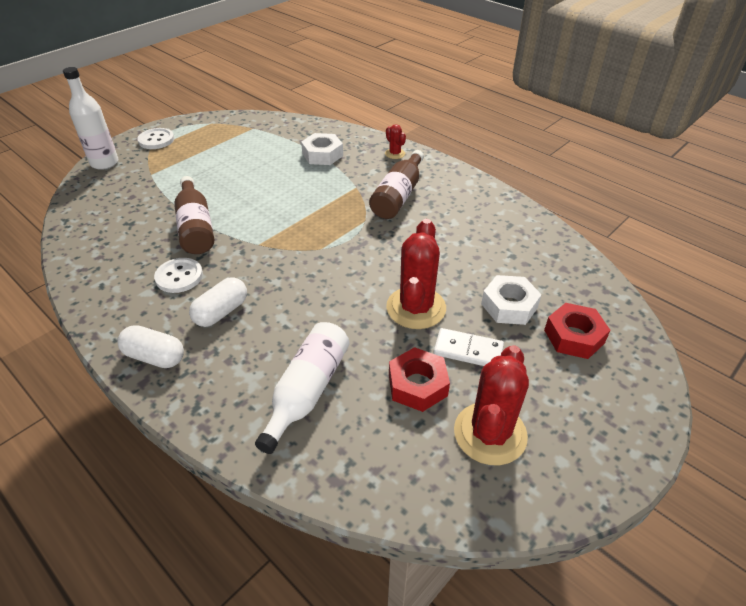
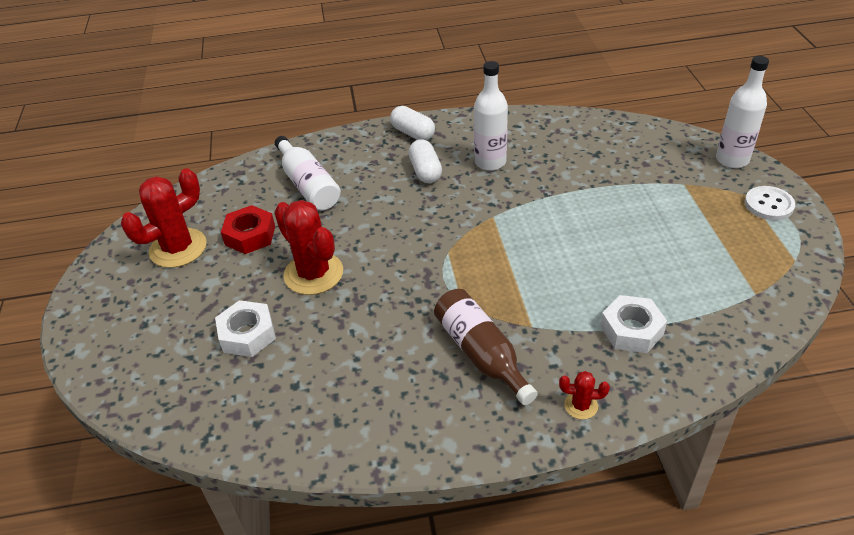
camera: 130 degrees right, 0 degrees up
(155, 357) = (413, 133): white capsule -> white capsule turned 75 degrees clockwise
(179, 276) = (490, 162): white button -> white bottle
(196, 227) = (555, 188): brown bottle -> none
(468, 350) = (242, 278): white domino -> none
(490, 433) = (178, 248): red cactus -> red cactus turned 75 degrees clockwise
(574, 336) = (173, 352): red nut -> none

